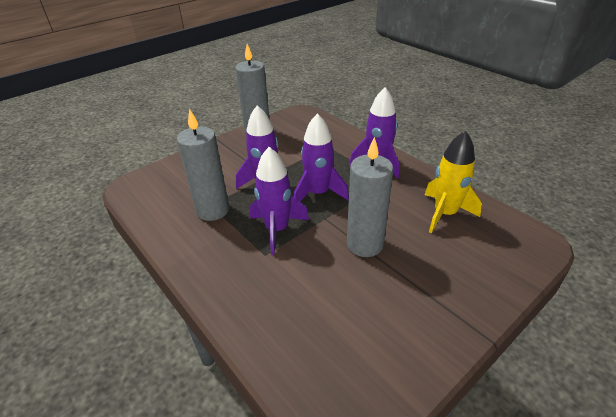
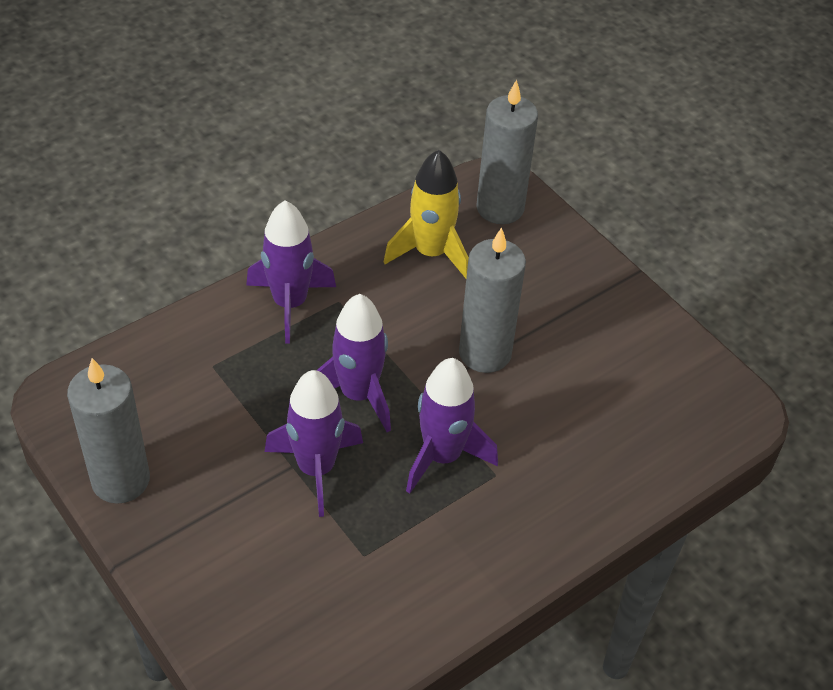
camera: 90 degrees left, 10 degrees up
(213, 210) = (381, 550): grey candle -> grey candle (500, 208)

